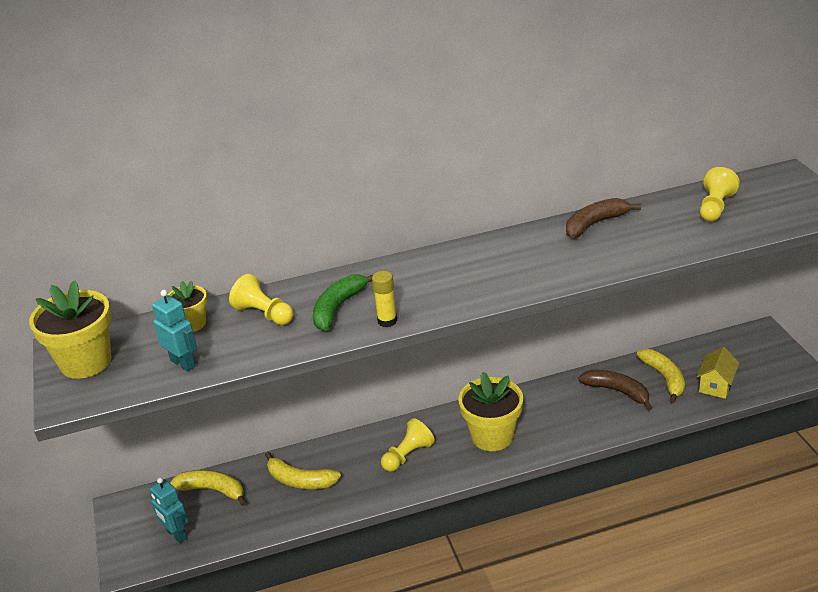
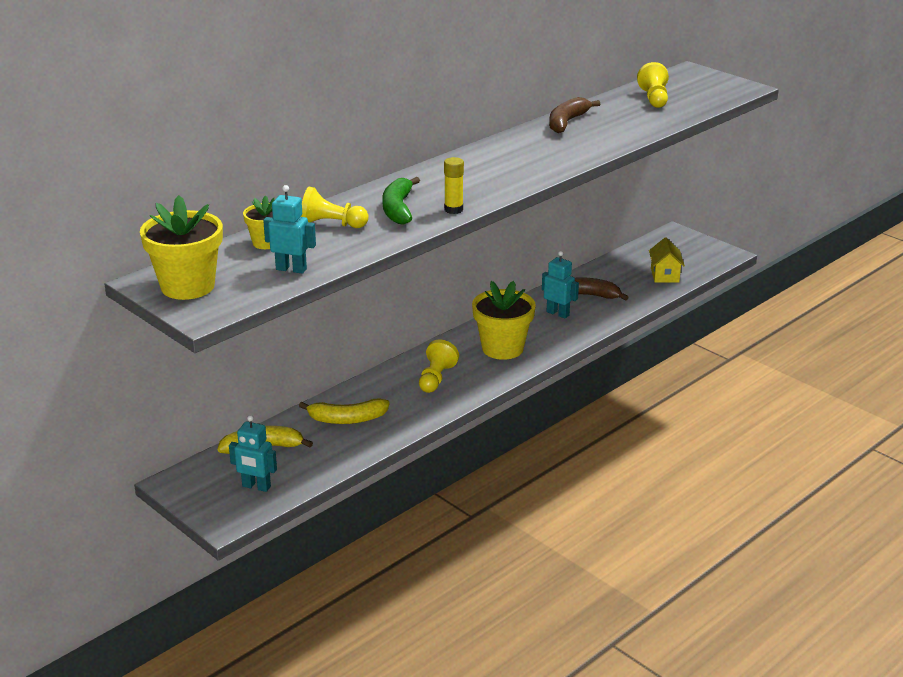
camera: 30 degrees left, 5 degrees down
(573, 407) = (558, 313): none -> turquoise robot
(664, 378) = (619, 279): yellow banana -> none

